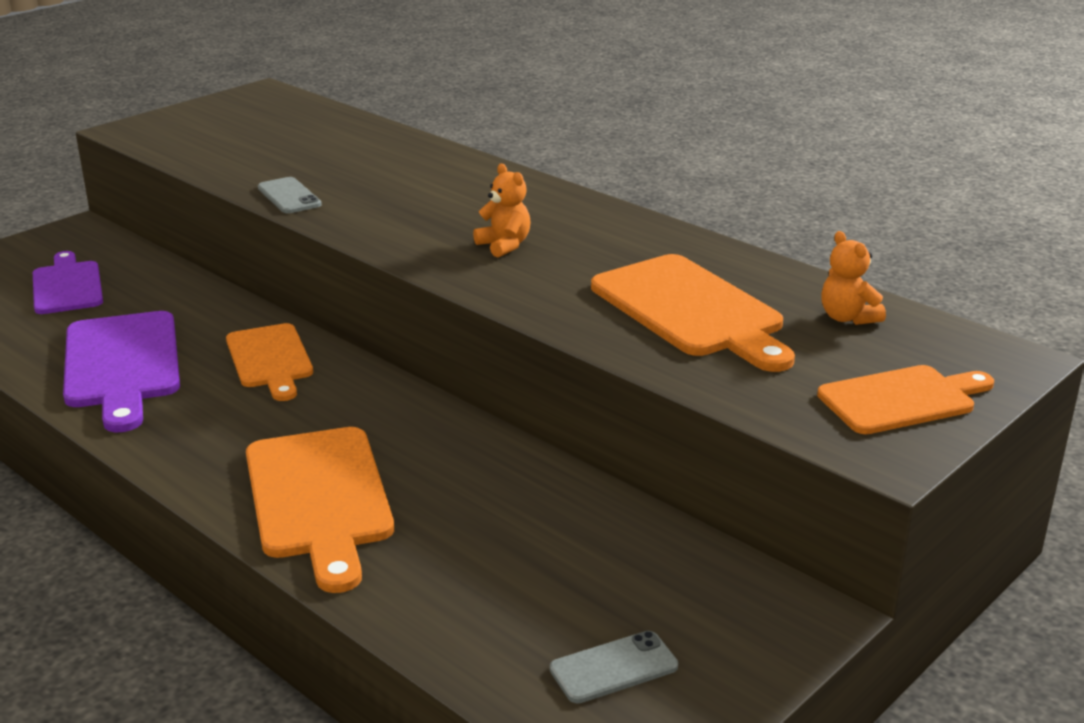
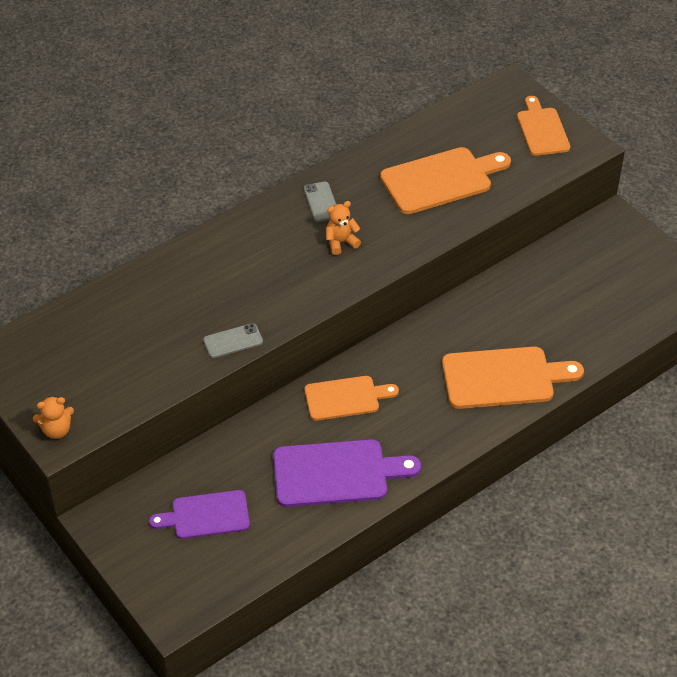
camera: 80 degrees left, 20 degrees up
(613, 668) = (642, 284): grey phone -> grey phone (321, 202)
(847, 318) = (459, 126): orange teddy bear -> orange teddy bear (56, 430)

